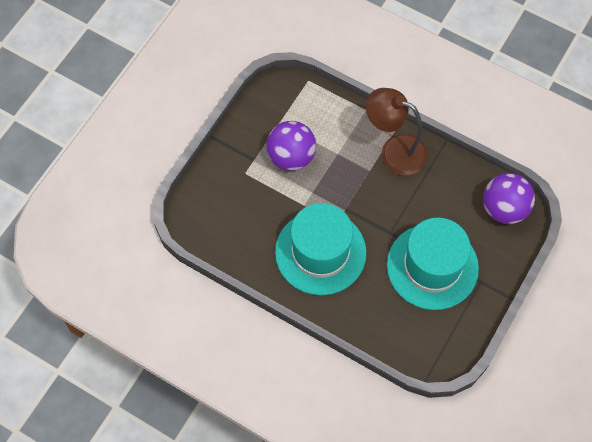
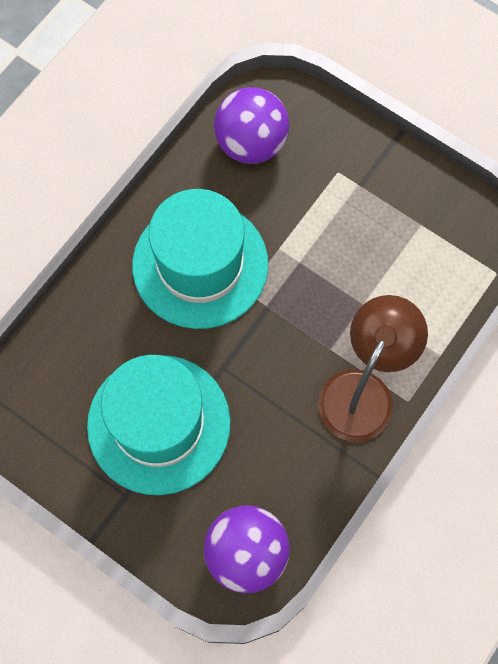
camera: 95 degrees right, 5 degrees up
(291, 157) = (361, 237): purple ball -> purple ball (251, 143)

